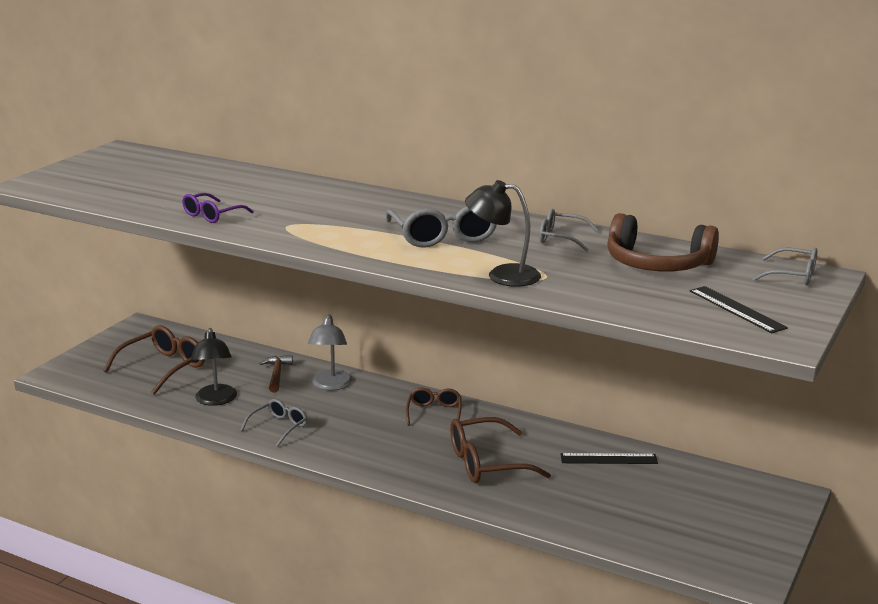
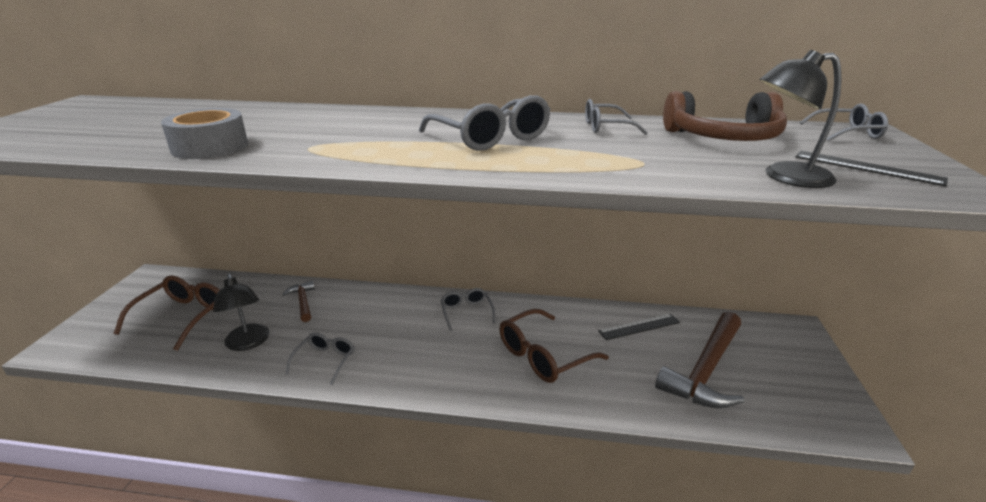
camera: 20 degrees left, 5 degrees up
(212, 215) = (210, 147): purple glasses -> grey tape
(331, 385) = (359, 303): grey lamp -> none
(434, 413) = (466, 312): brown glasses -> grey glasses
(502, 275) = (598, 167): black lamp -> black lamp (785, 177)
(644, 507) = (706, 370): none -> brown hammer

